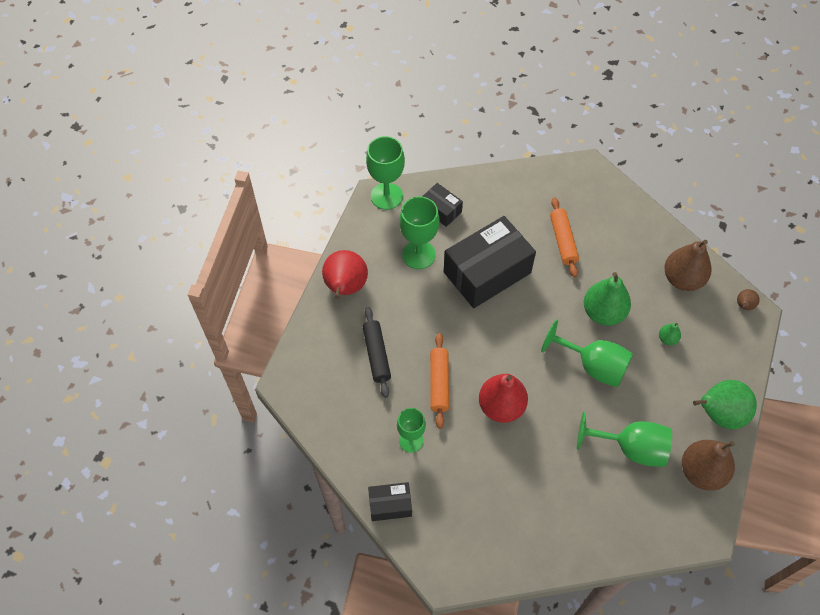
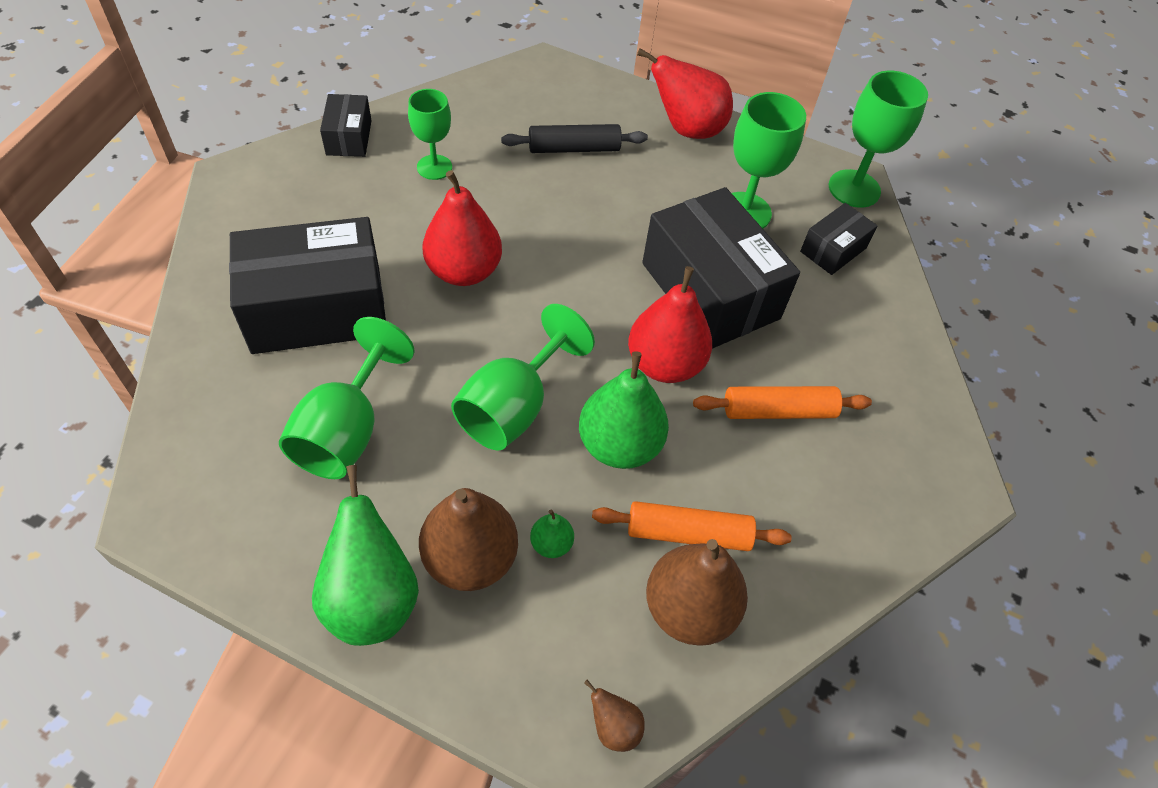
camera: 90 degrees right, 5 degrees down
(439, 383) = (517, 207): orange rolling pin -> orange rolling pin (688, 533)
(546, 294) = (665, 364): none -> red pear
(550, 486) = (317, 309): none -> black box
(701, 472) = (267, 535): brown pear -> brown pear (470, 558)

